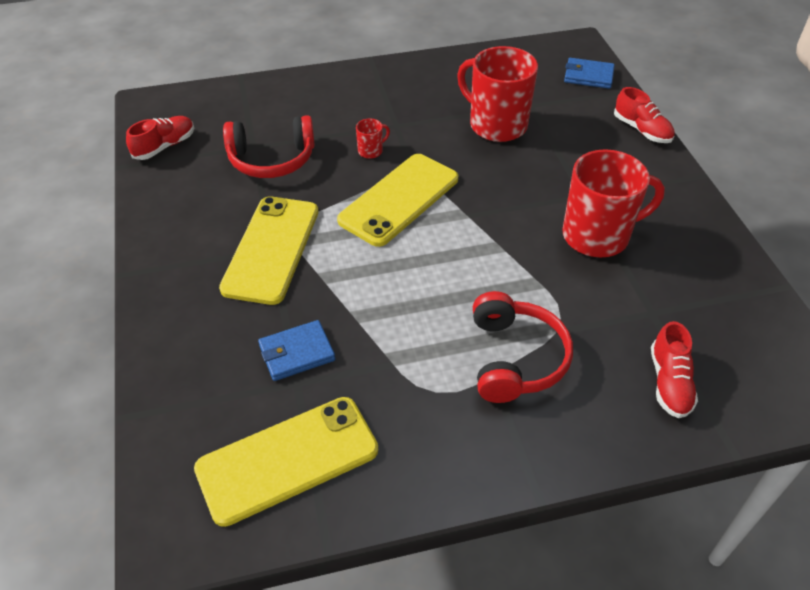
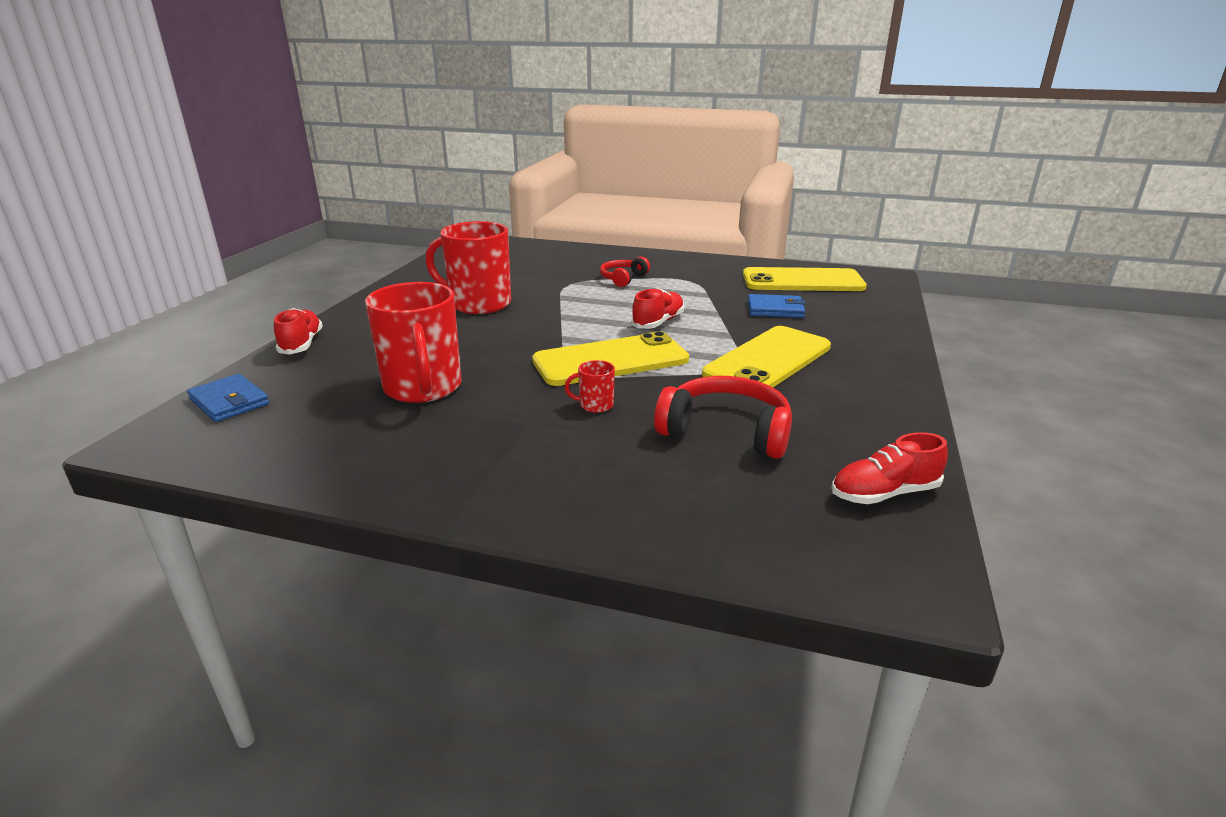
camera: 150 degrees left, 20 degrees down
(515, 358) = (623, 279): red headphones -> red headphones, size x0.60
(669, 382) = (546, 257): red shoe -> red shoe (658, 322)

